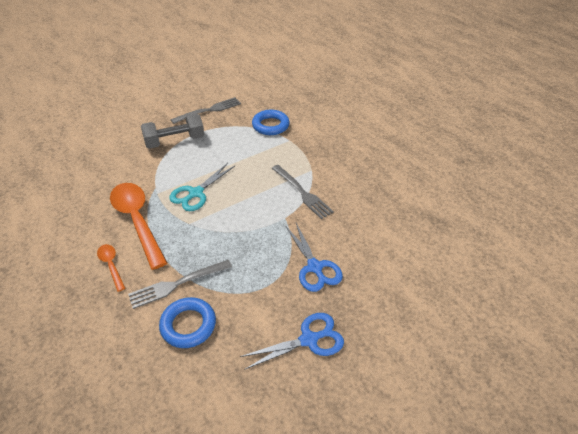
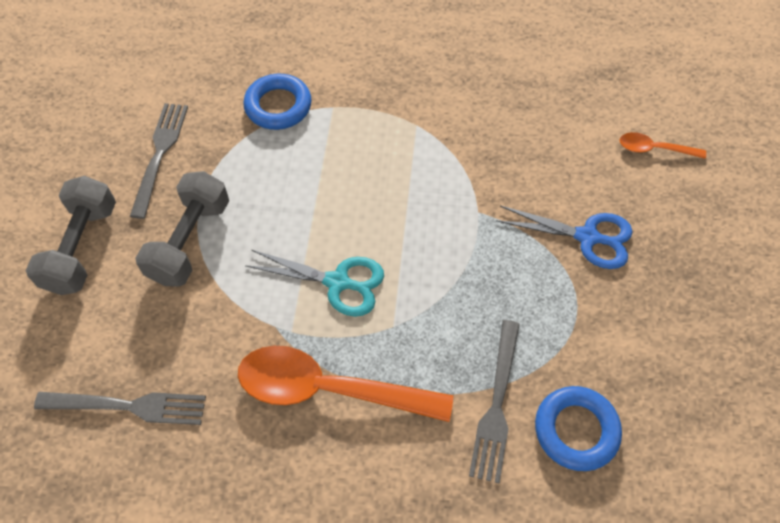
camera: 50 degrees left, 15 degrees up
(111, 265) = (394, 470): orange spoon -> orange spoon (654, 149)
(144, 117) = (82, 248): none -> grey dumbbell
(196, 193) = (338, 282): turquoise scissors -> turquoise scissors turned 60 degrees counterclockwise
(302, 193) = (451, 163): grey fork -> grey fork (129, 406)
(309, 340) = (688, 315): blue scissors -> none

